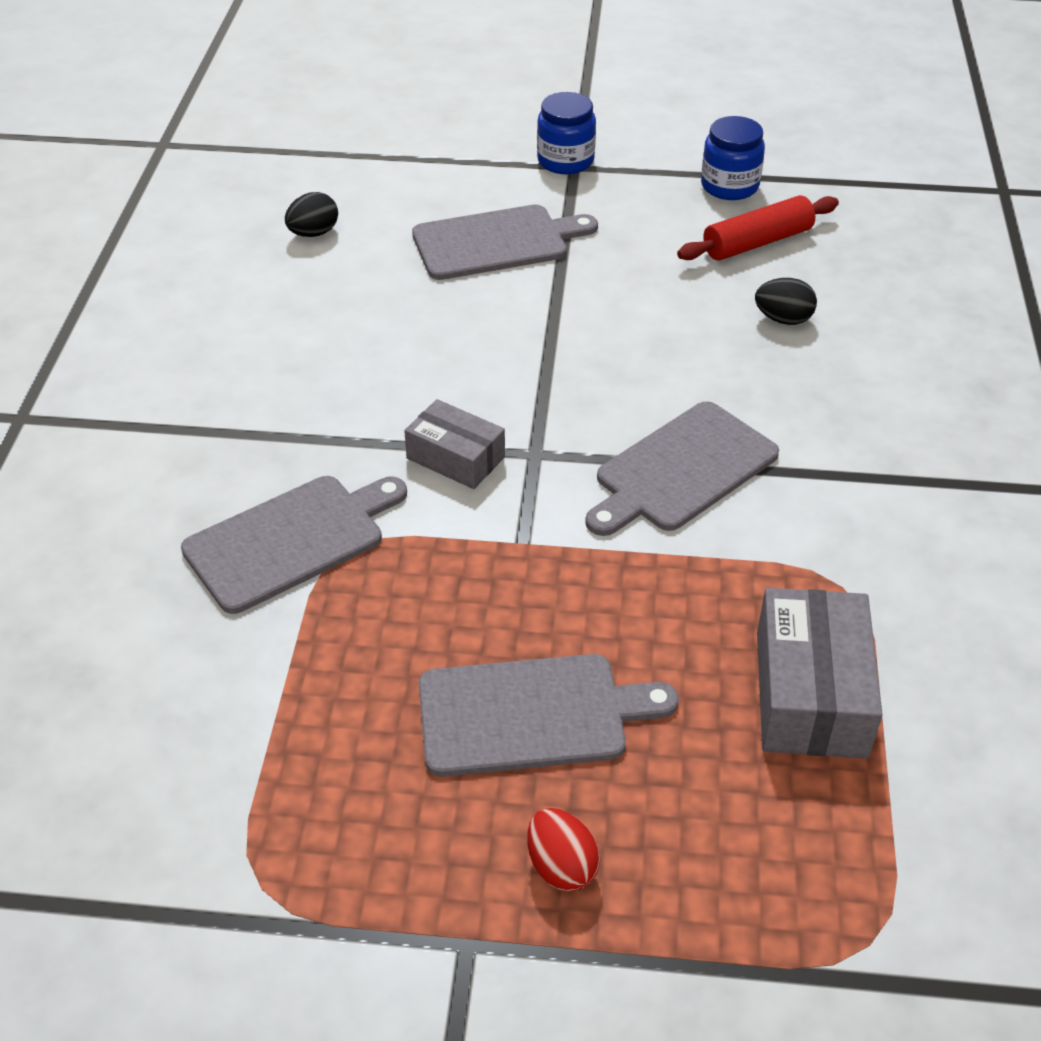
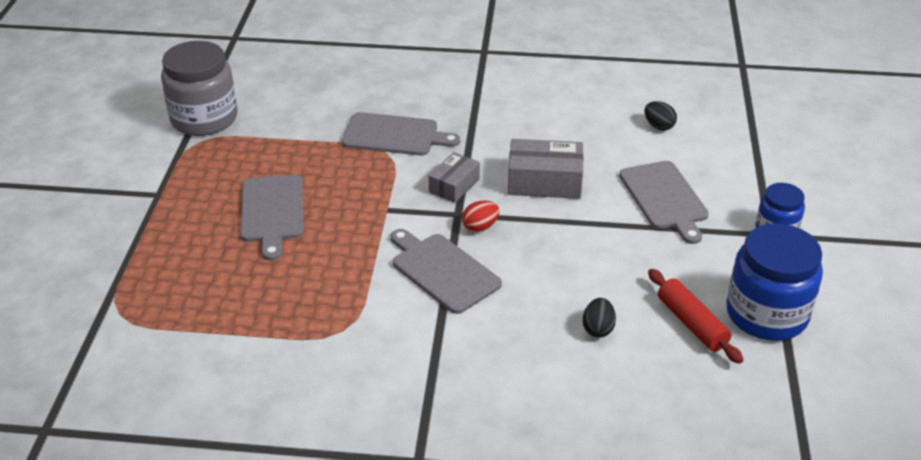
camera: 90 degrees right, 5 degrees down
(165, 892) = (204, 119): none -> grey jar
(291, 540) = (394, 135): grey cutting board -> grey cutting board turned 45 degrees counterclockwise
(561, 866) = (187, 220): red egg -> red egg (480, 227)
(729, 186) = (766, 314): blue jar -> blue jar, size x1.78
(810, 693) = (267, 309): grey box -> grey box (544, 182)

